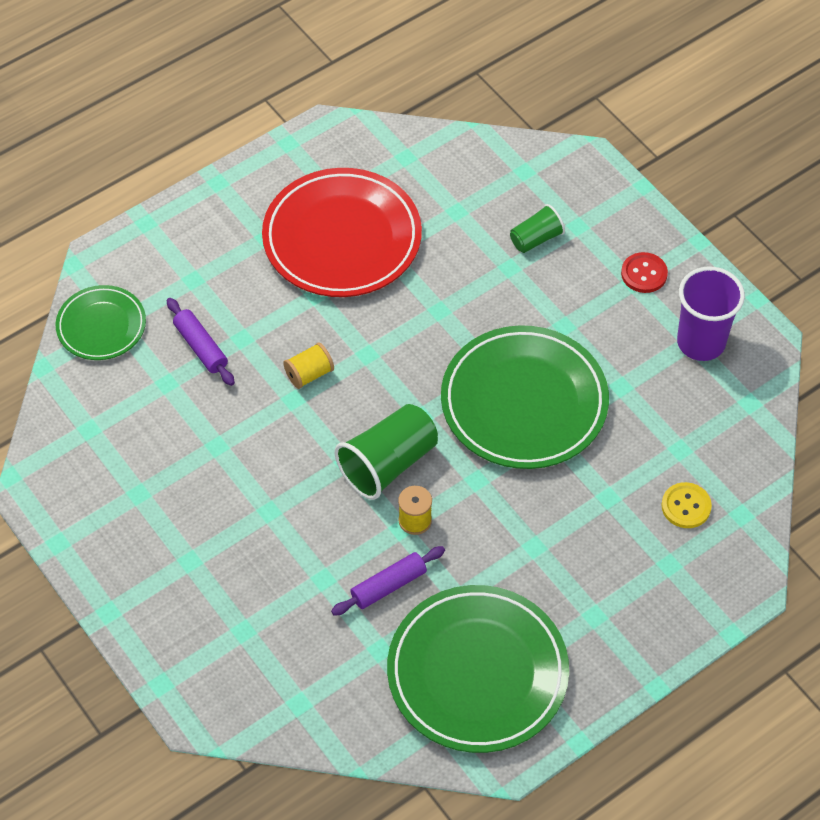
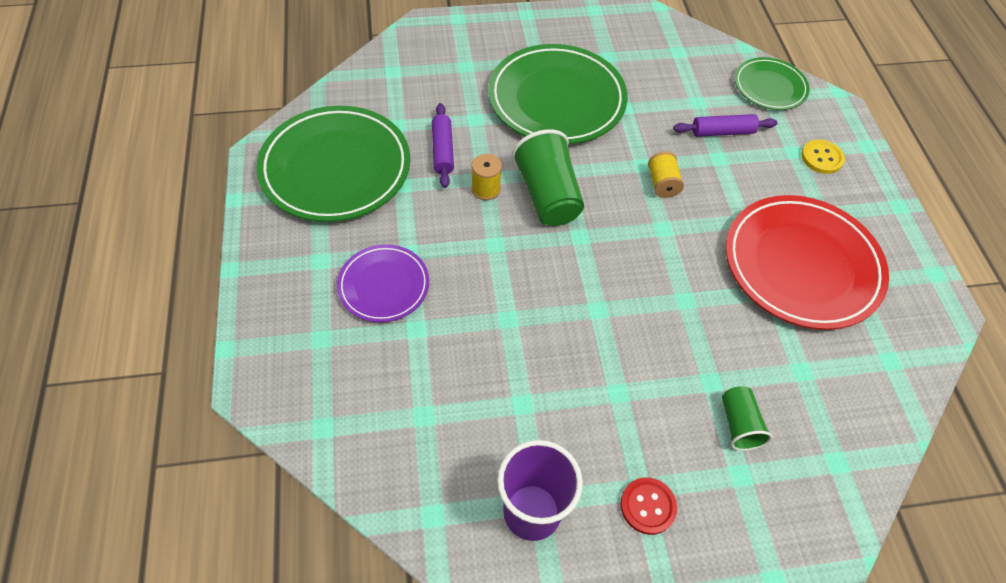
camera: 115 degrees right, 0 degrees up
(524, 402) = (551, 315): green plate -> green plate (556, 99)
(583, 546) = (384, 285): none -> purple plate
(686, 506) = (364, 385): yellow button -> yellow button (822, 158)

